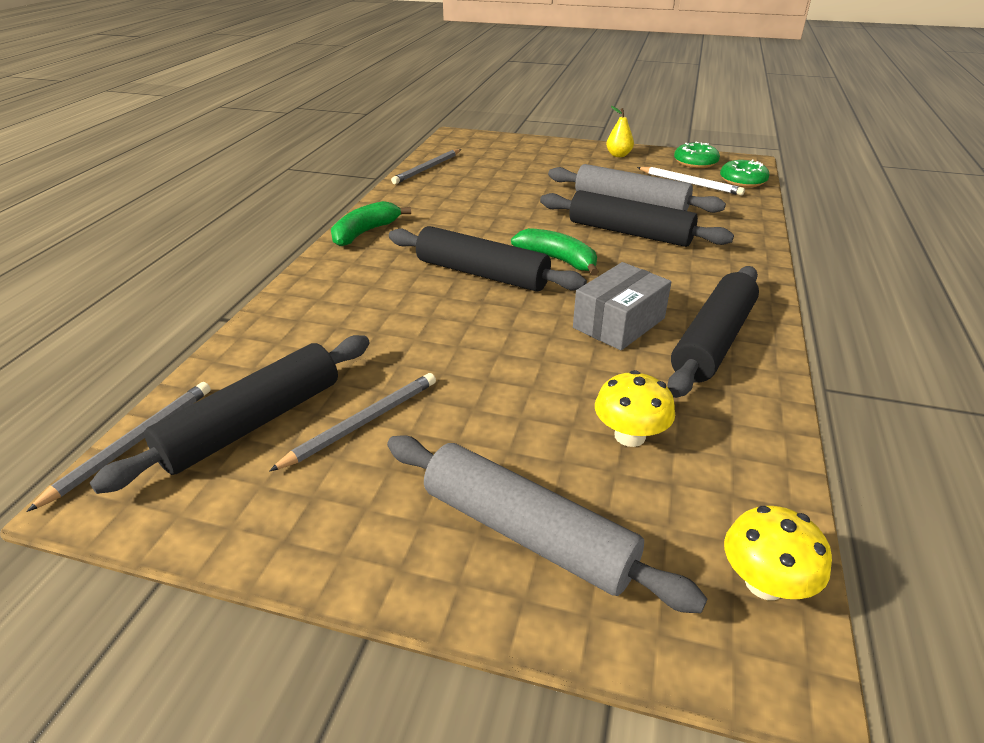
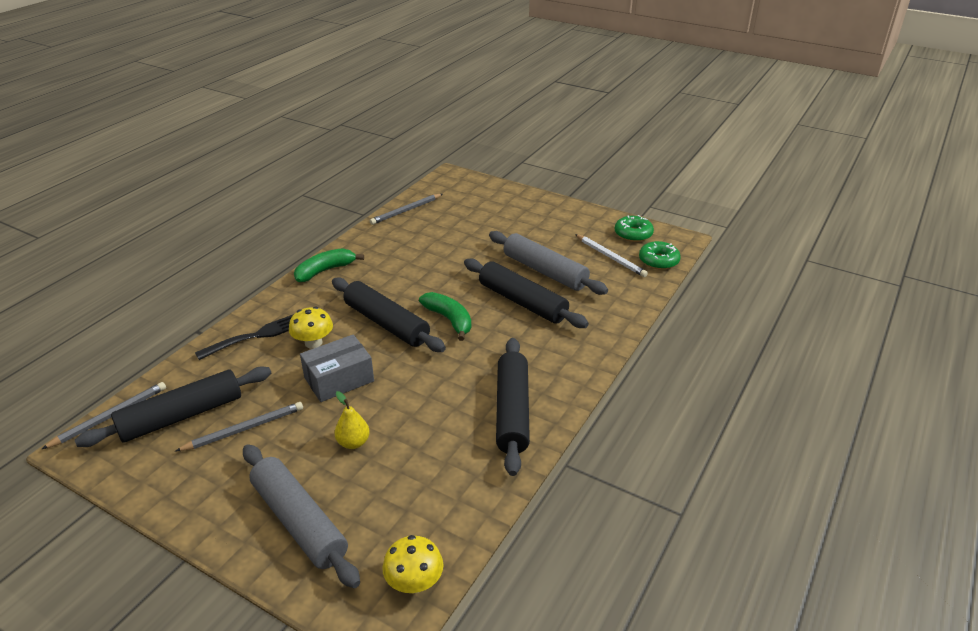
camera: 15 degrees right, 0 degrees up
(316, 309) = (258, 335): none -> black fork
(618, 155) = (572, 216): yellow pear -> yellow pear (353, 443)
(619, 323) = (456, 384): grey box -> grey box (339, 379)
(630, 436) = (402, 472): yellow mushroom -> yellow mushroom (313, 343)
(713, 341) = (512, 411): black rolling pin -> black rolling pin turned 45 degrees counterclockwise

